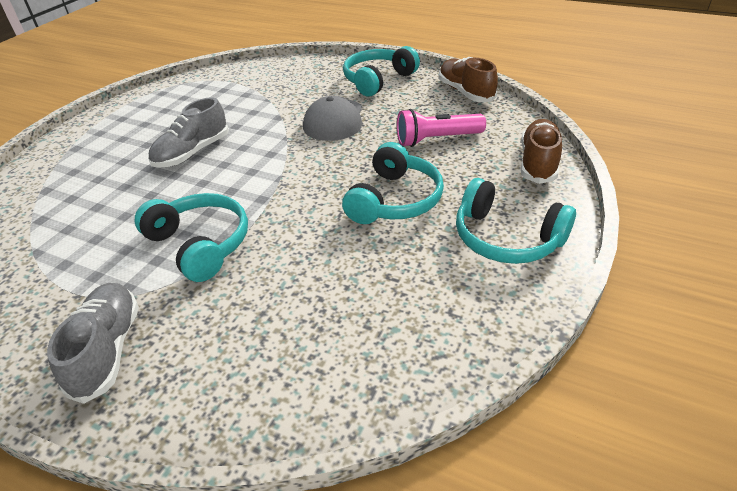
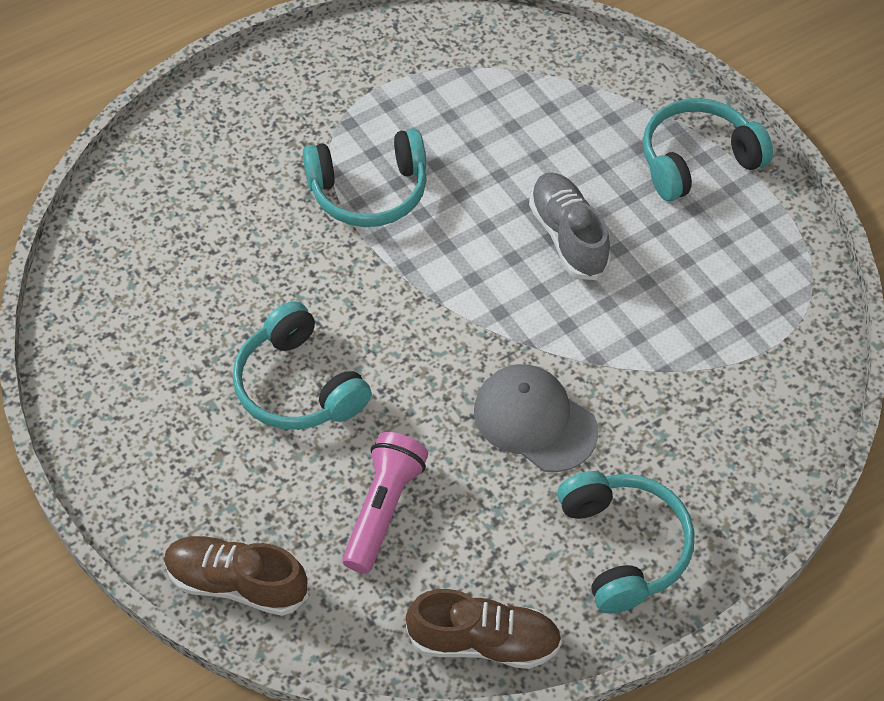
camera: 120 degrees right, 15 degrees up
(108, 349) = (281, 97): grey shoe -> none
(506, 238) = (151, 444): turquoise headphones -> turquoise headphones (697, 160)
(538, 163) = (237, 583): brown shoe -> brown shoe turned 150 degrees clockwise

